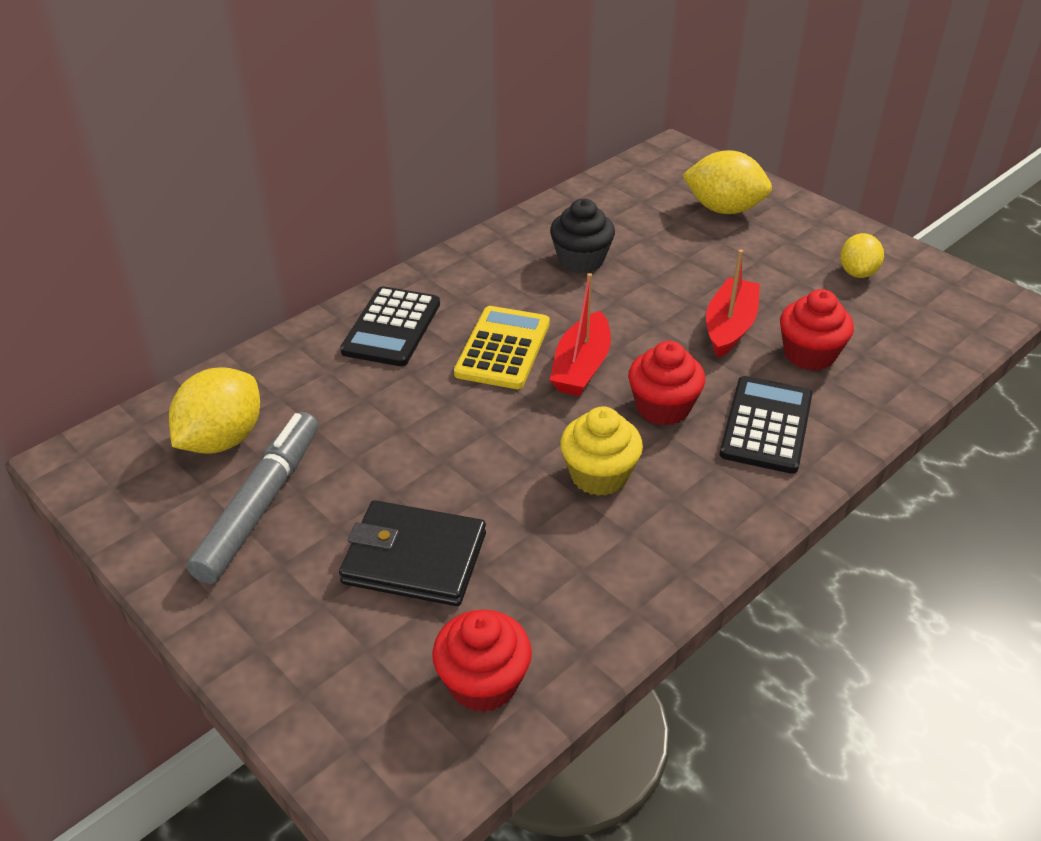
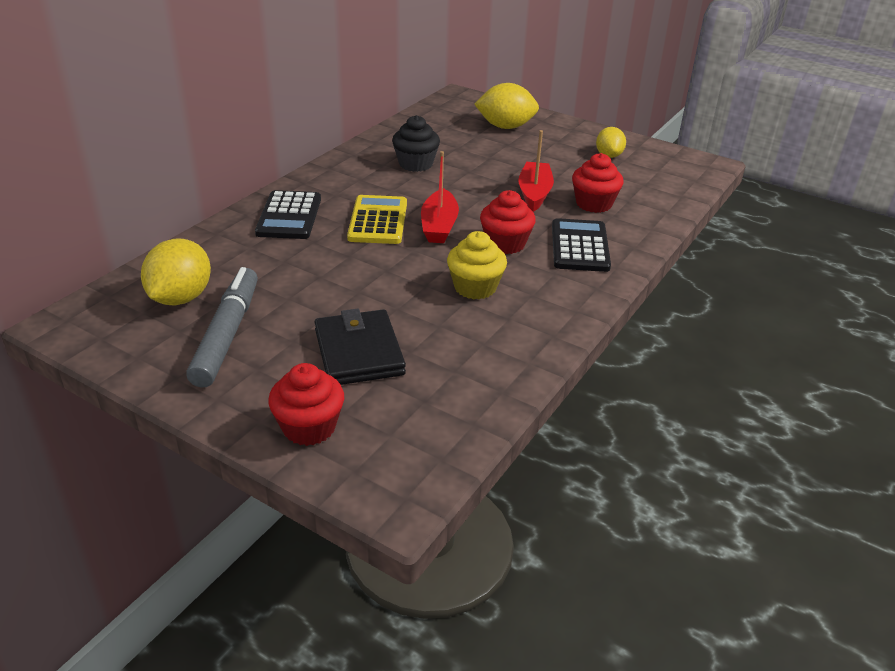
camera: 15 degrees left, 5 degrees down
(414, 558) = (359, 352): black wallet -> black wallet turned 75 degrees clockwise
(483, 683) = (437, 418): red cupcake -> red cupcake (309, 427)

